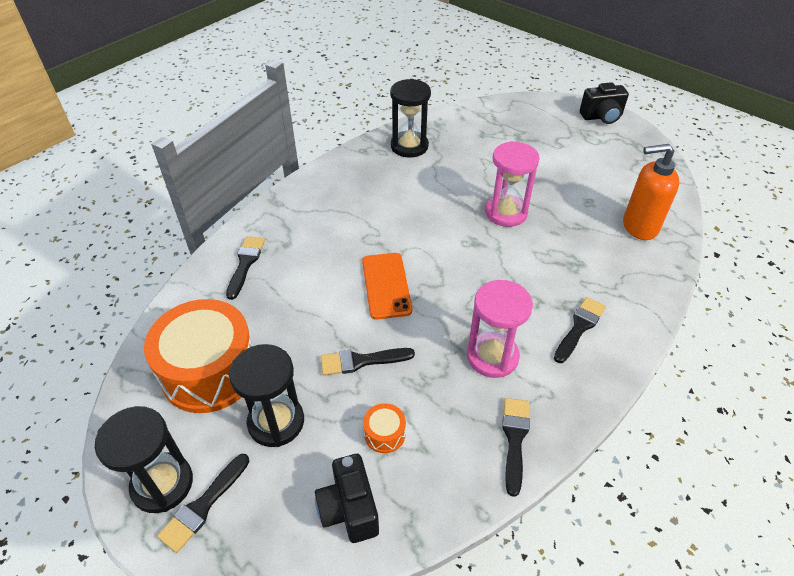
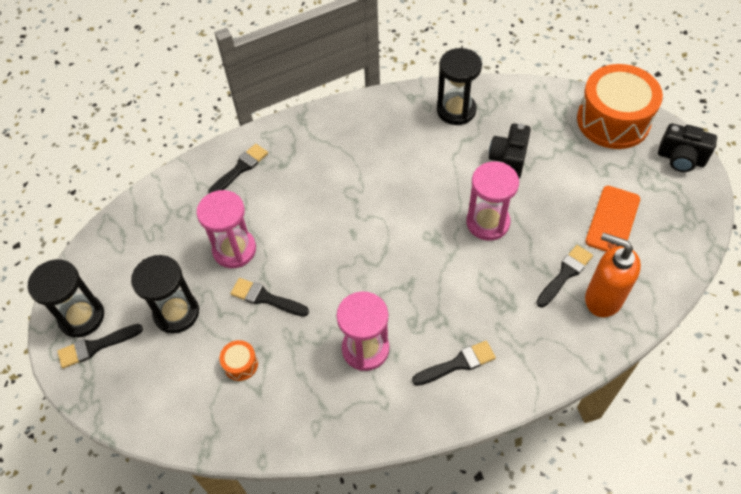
camera: 35 degrees right, 10 degrees up
(210, 371) = (159, 249): orange drum -> orange drum (613, 120)
(294, 334) = (234, 250): none -> pink hourglass
(349, 509) = (179, 404): black camera -> black camera (508, 160)
(386, 285) = (331, 242): orange phone -> orange phone (612, 220)
(514, 439) = (328, 423): black brush -> black brush (565, 274)

